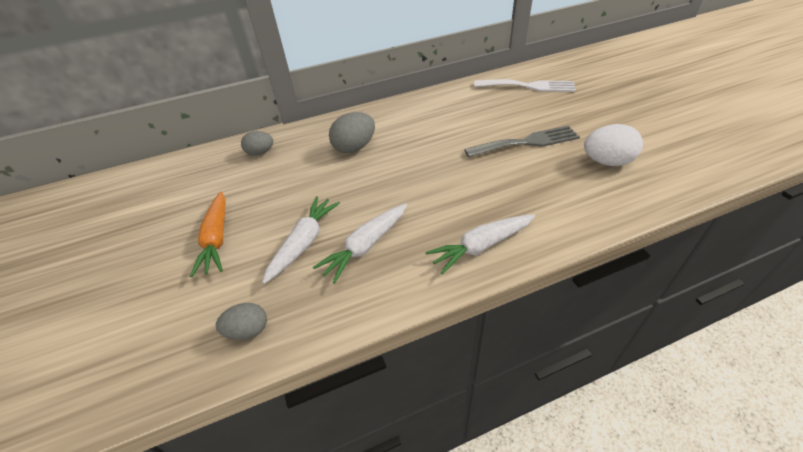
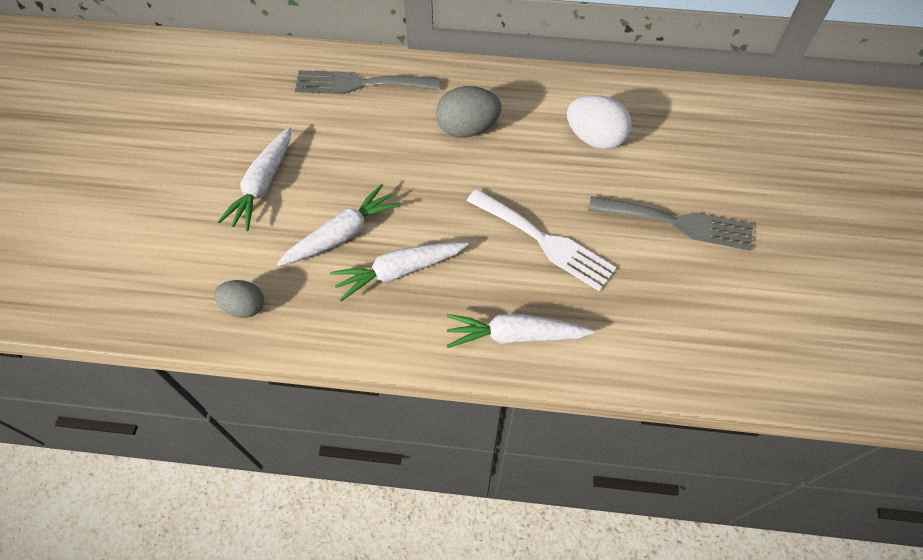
camera: 25 degrees right, 15 degrees up
(217, 239) = (263, 185): orange carrot -> white carrot
(260, 152) = (360, 84): grey egg -> grey fork
(528, 86) = (759, 130): white fork -> white fork (544, 241)
(606, 162) = (752, 303): white egg -> white egg (594, 138)

